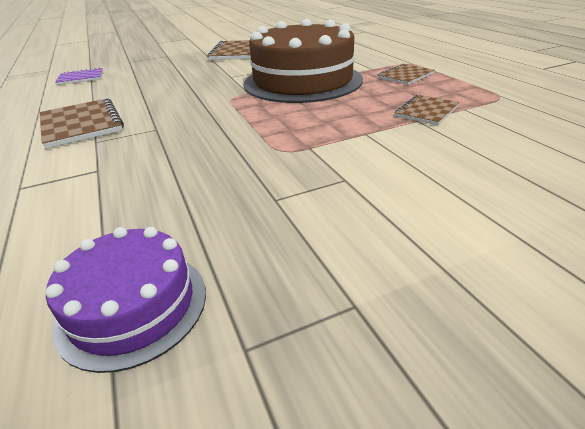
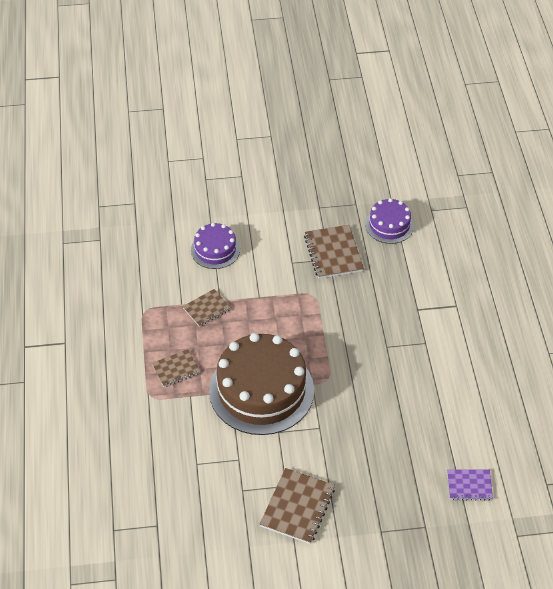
camera: 165 degrees left, 15 degrees up
(81, 125) = (441, 371): brown notebook -> brown notebook (333, 253)
(500, 165) = (215, 250): none -> purple cake

